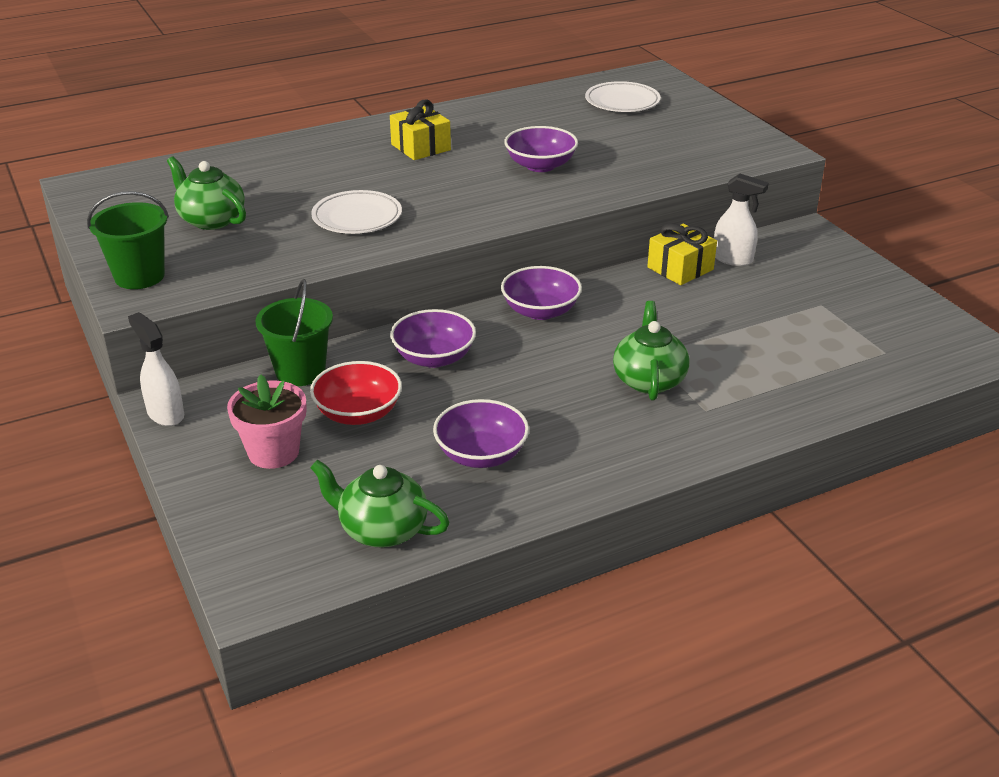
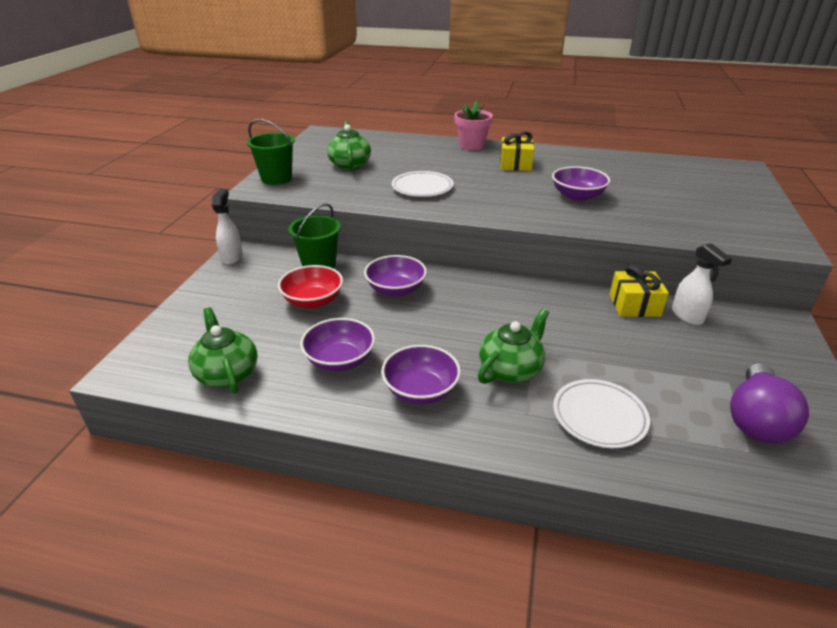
camera: 40 degrees right, 0 degrees up
(273, 452) = (245, 300): pink flower pot -> pink flower pot (471, 145)
(540, 311) = (497, 291): purple bowl -> purple bowl (420, 390)
(622, 102) = (693, 177): white plate -> white plate (599, 416)
(867, 325) = (756, 420): none -> purple light bulb

